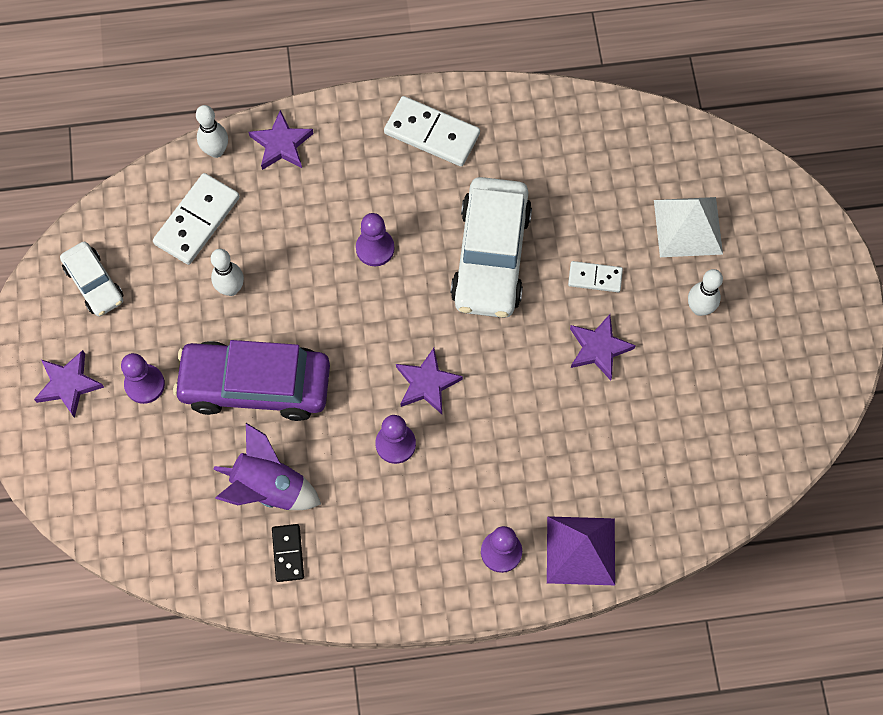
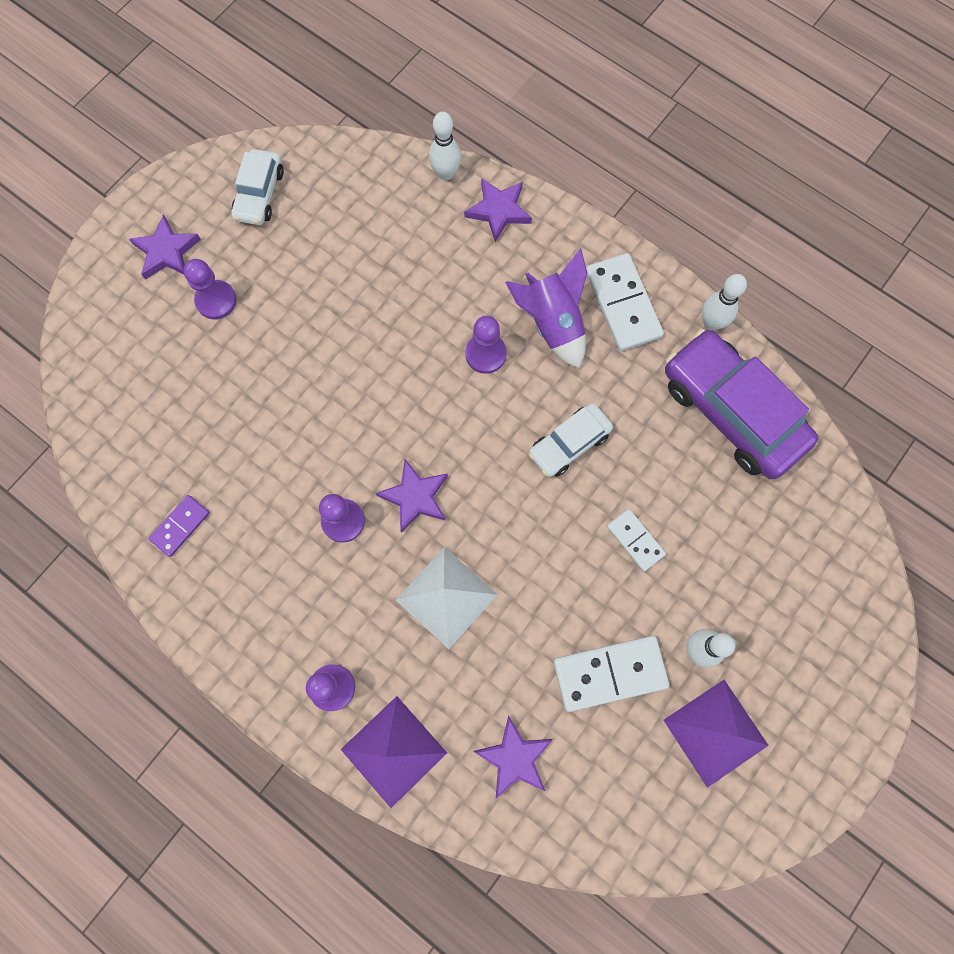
camera: 45 degrees right, 5 degrees up
(197, 220) = (378, 213): white domino -> white domino (609, 673)
(231, 288) = (349, 286): white bowling pin -> white bowling pin (711, 322)
(255, 385) = (290, 376): purple car -> purple car (731, 411)
(269, 487) = (219, 463): purple rocket -> purple rocket (552, 323)
(288, 553) = (180, 526): black domino -> purple domino
(491, 256) = (569, 444): white car -> white car, size x0.54
(598, 348) = (578, 601): purple star -> purple star (514, 758)
(688, 226) = (758, 572): white pyramid -> white pyramid (446, 597)
(758, 347) = (715, 732): none -> purple pyramid

